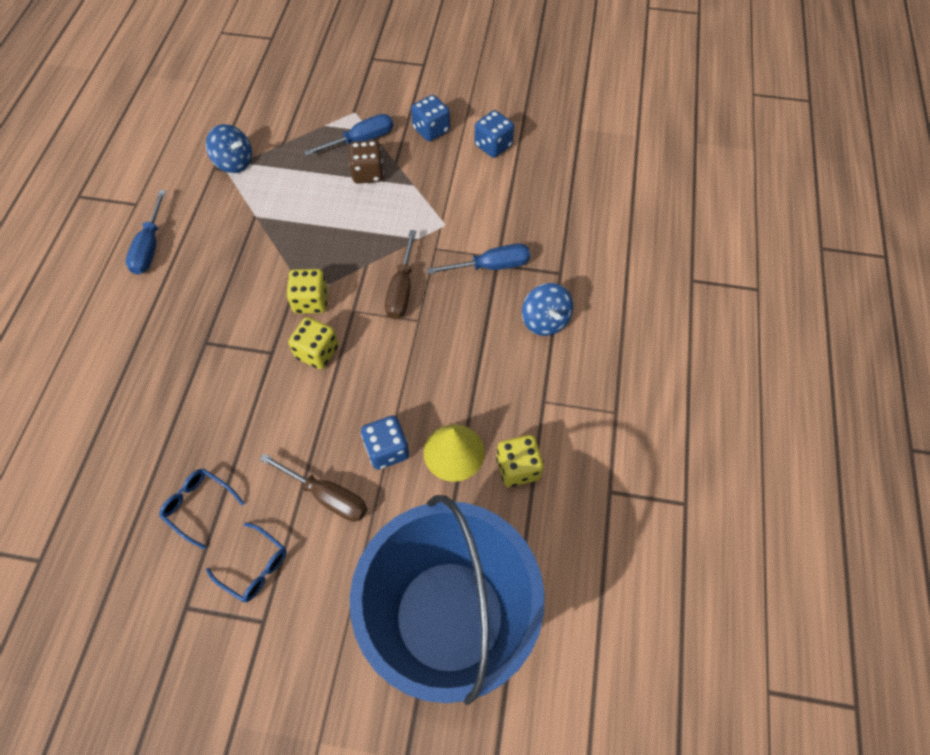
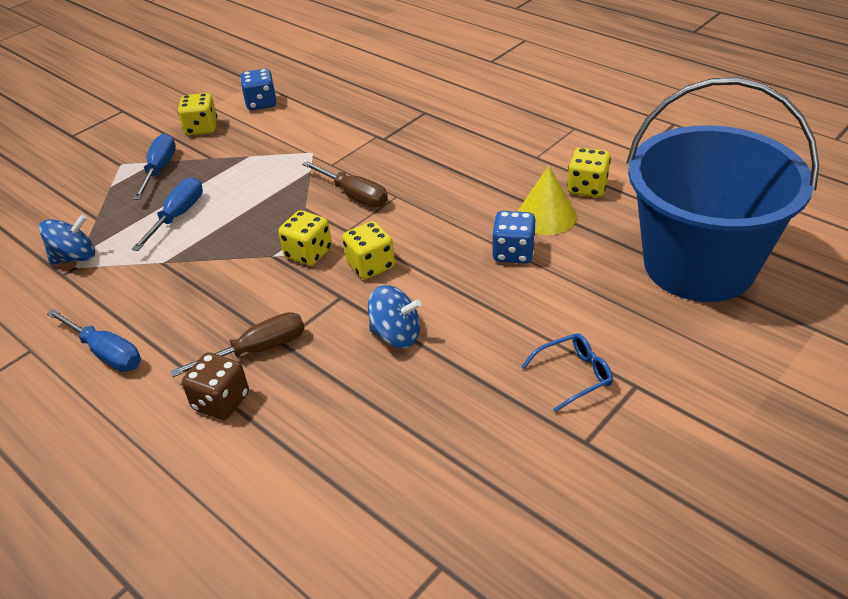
camera: 55 degrees left, 20 degrees down
(199, 506) = (475, 399): blue glasses -> none
(328, 496) = (533, 303): brown screwdriver -> brown screwdriver (258, 350)
(368, 173) = (203, 177): brown dice -> brown dice (221, 401)
(431, 130) = (201, 128): blue dice -> yellow dice
(492, 266) = (382, 141): blue screwdriver -> blue screwdriver (178, 215)
(545, 321) = (462, 133): blue spinning top -> blue spinning top (396, 335)

